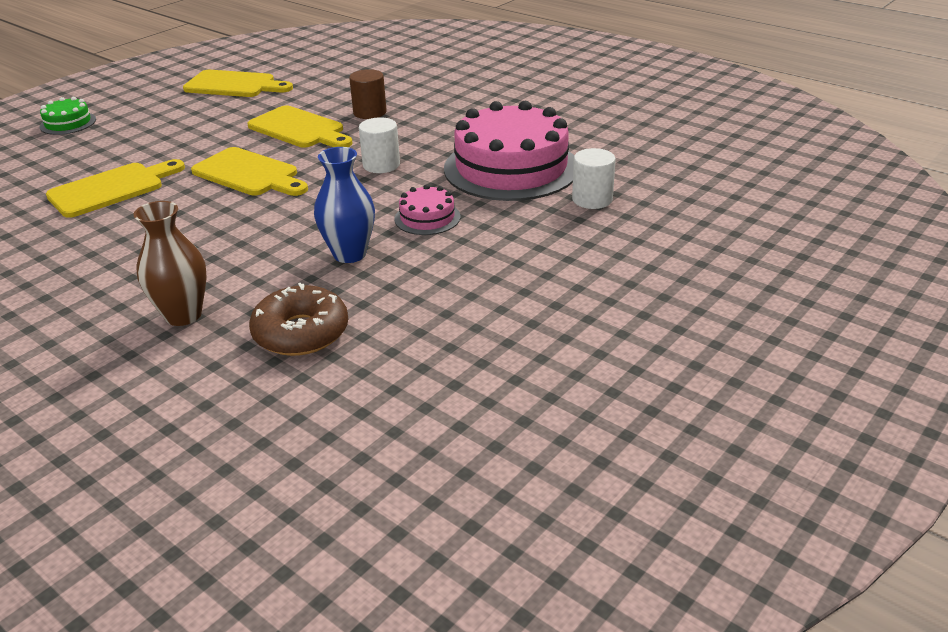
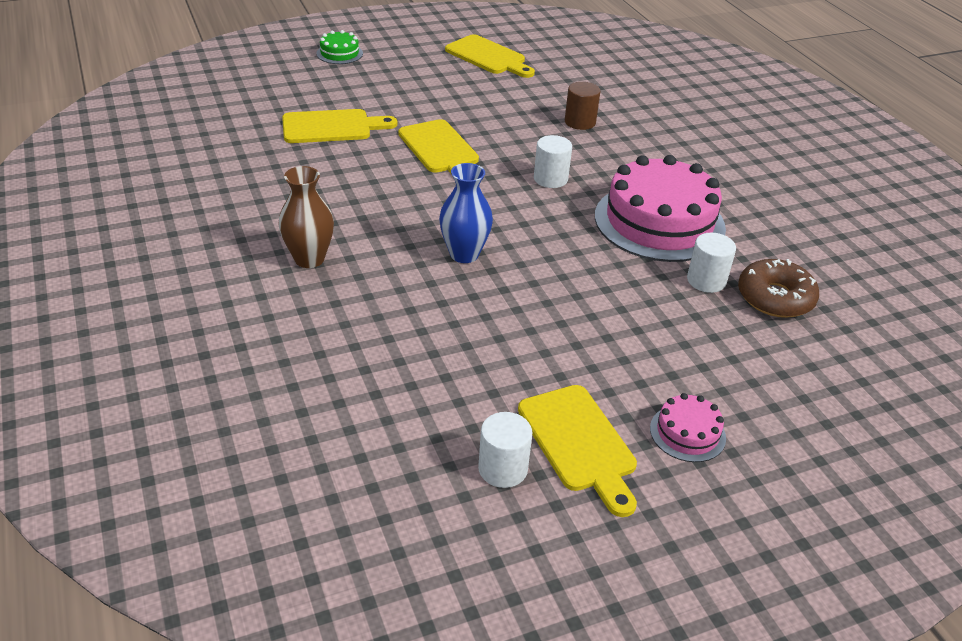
camera: 25 degrees right, 5 degrees up
(299, 129) = (510, 119): yellow cutting board -> yellow cutting board (579, 443)
(301, 333) = (380, 309): brown donut -> brown donut (775, 298)
(427, 218) = (550, 244): pink cake -> pink cake (687, 433)
(549, 426) = (503, 469): none -> white cylinder

